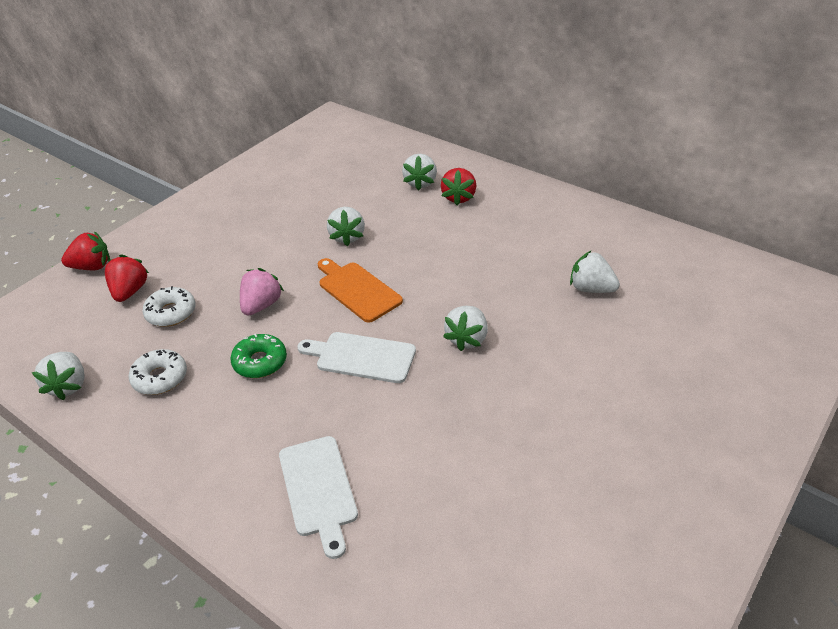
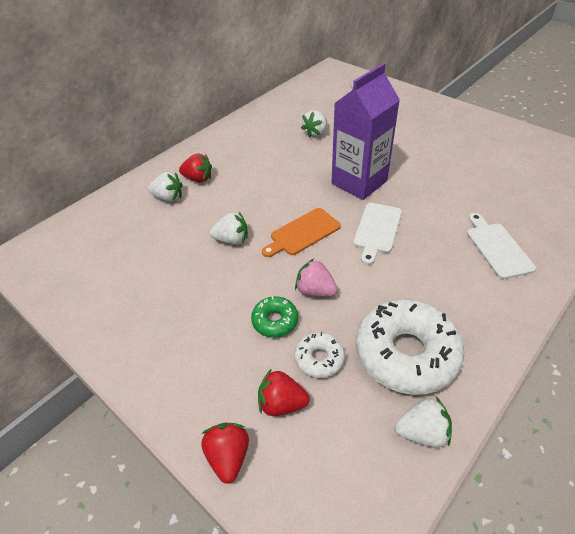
camera: 85 degrees left, 5 degrees up
(160, 378) = (406, 353): white donut -> white donut, size x2.06
(260, 362) = (384, 286): green donut -> green donut (275, 321)
(318, 489) = (497, 248): white cutting board -> white cutting board turned 90 degrees counterclockwise
(467, 339) = (359, 182): white strawberry -> purple carton

